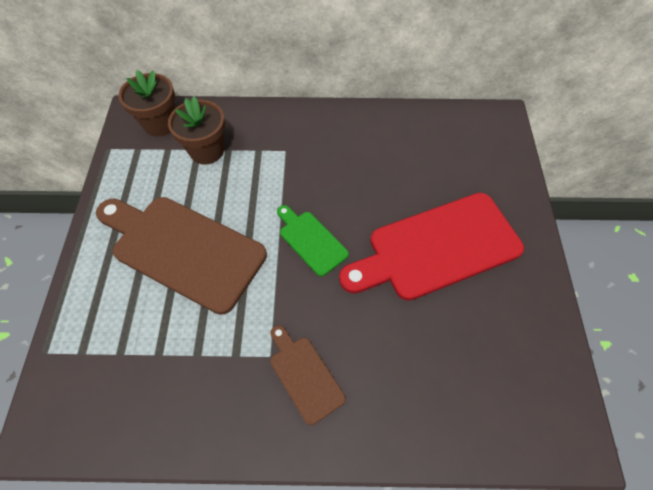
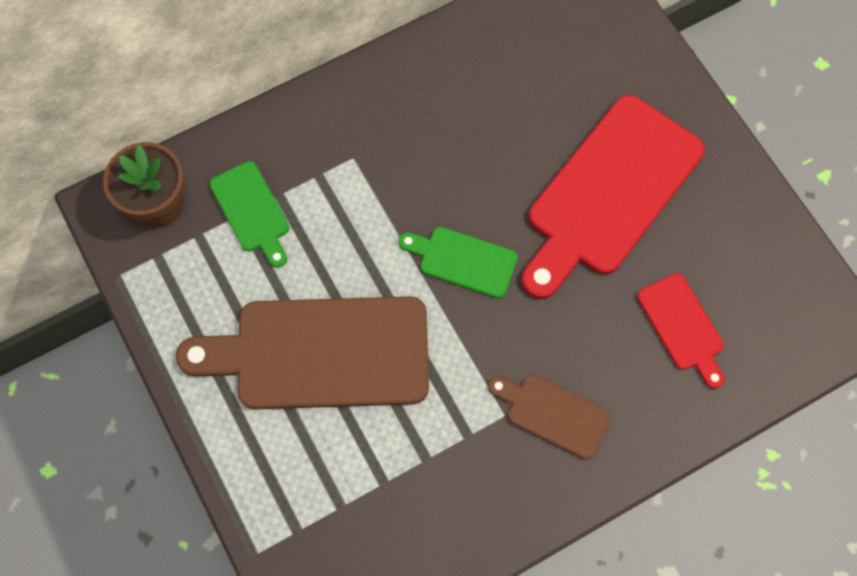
camera: 30 degrees left, 10 degrees up
(207, 151) = (252, 211): brown flower pot -> green cutting board
(439, 366) = (682, 326): none -> red cutting board

